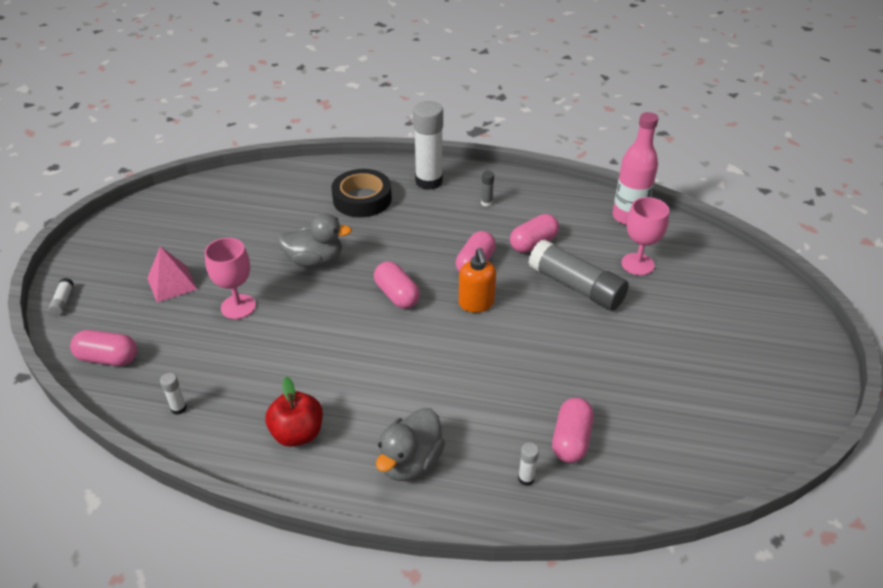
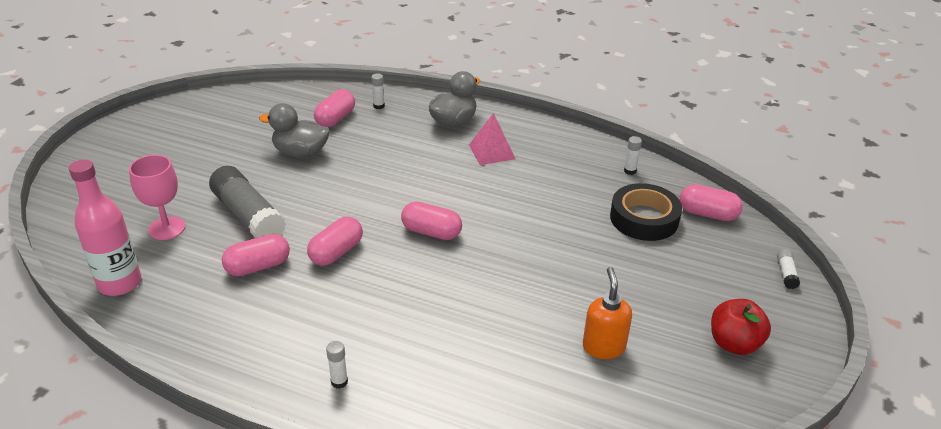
camera: 170 degrees left, 5 degrees down
(172, 283) = (674, 277): pink pyramid -> pink pyramid (492, 151)
(238, 307) = (595, 243): pink goblet -> none
(297, 433) = (533, 145): red apple -> red apple (734, 343)
(315, 260) = (514, 281): grey duck -> grey duck (300, 153)
(362, 199) = (443, 364): black tape -> black tape (644, 218)
(397, 295) = (431, 232): pink capsule -> pink capsule turned 45 degrees counterclockwise
(429, 181) = (339, 382): white glue stick -> white glue stick, size x0.41
(476, 304) = (356, 214): orange soap dispenser -> orange soap dispenser (603, 347)
(486, 203) = (278, 331): grey glue stick -> none

